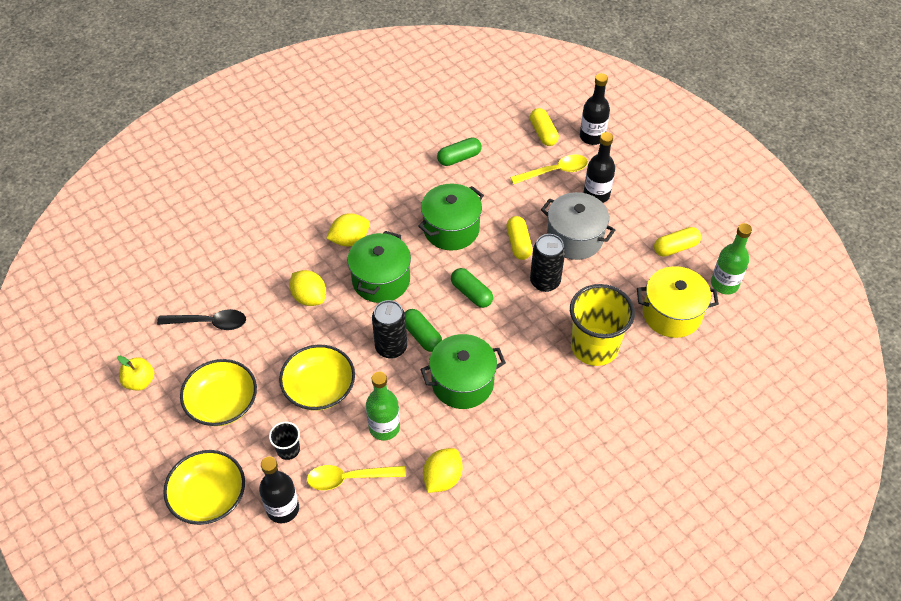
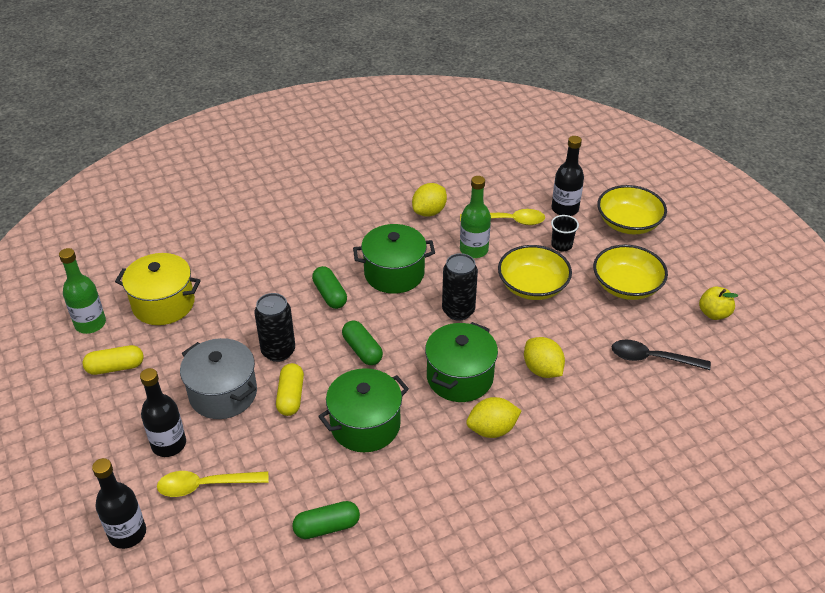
camera: 170 degrees left, 10 degrees down
(422, 336) = (425, 317): green capsule -> green capsule (330, 295)
(543, 133) = (193, 550): yellow capsule -> none
(594, 347) = (256, 286): yellow cup -> none

